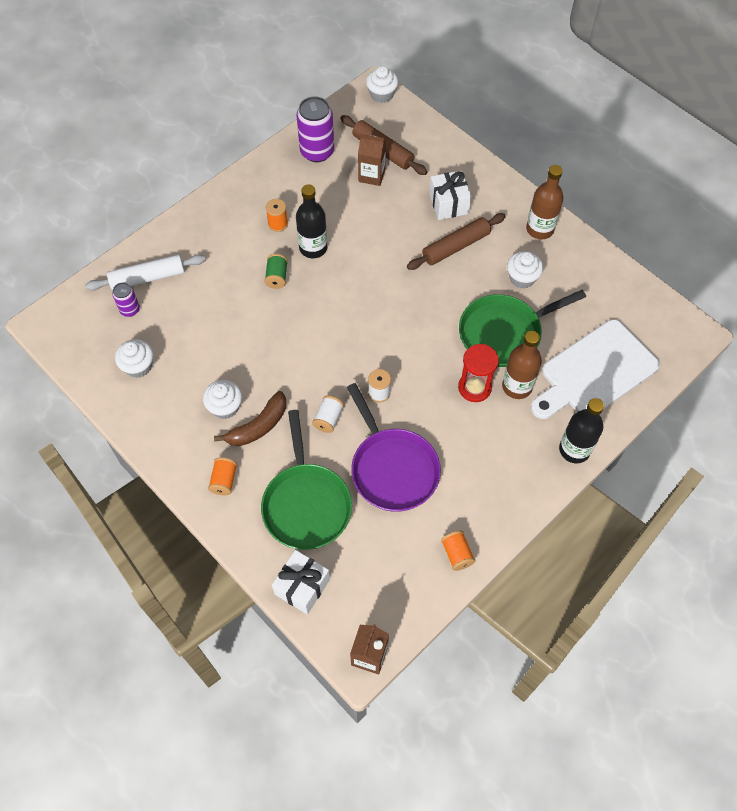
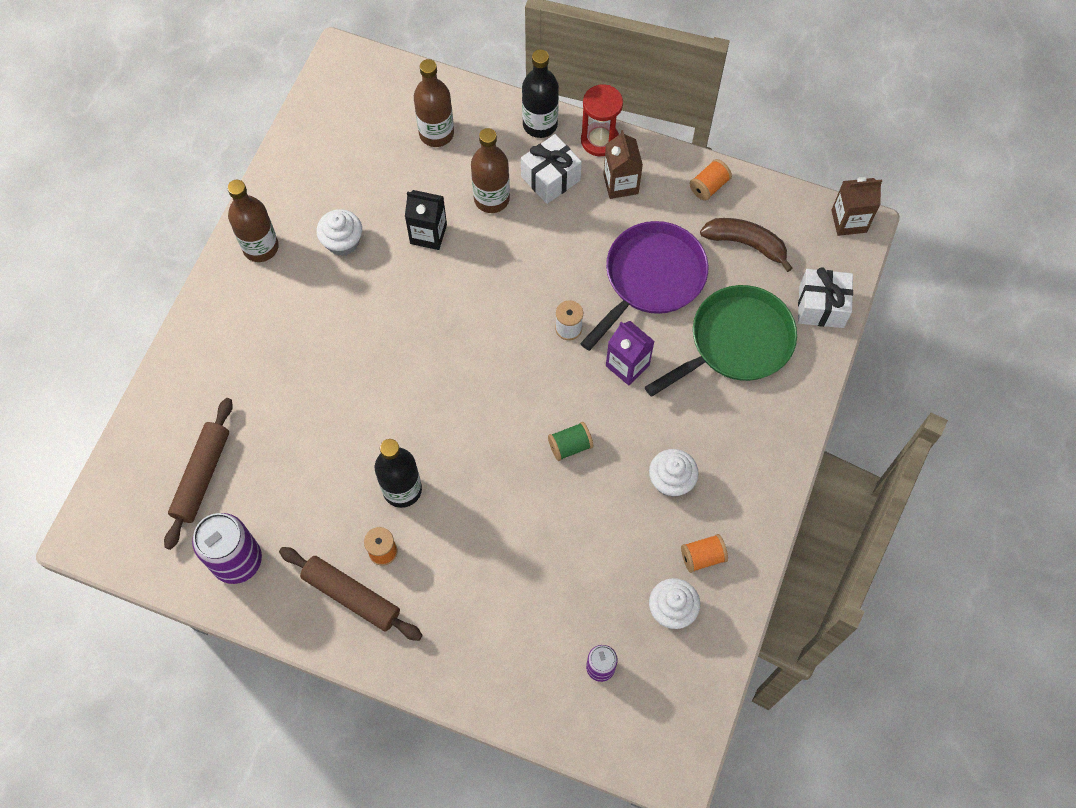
camera: 115 degrees left, 5 degrees up
(148, 277) = (542, 673): white rolling pin -> none
(224, 480) = (756, 436): orange spool -> orange spool (702, 557)
(258, 426) = (675, 433): brown banana -> brown banana (746, 244)
(277, 277) = (466, 512): green spool -> green spool (570, 446)
(328, 419) = (627, 365): white spool -> purple carton
(371, 175) = (251, 471): brown carton -> brown carton (620, 184)
(381, 94) = (95, 522): white cupcake -> none
(448, 204) = (262, 360): white gift -> white gift (550, 178)
(456, 246) = (327, 327): brown rolling pin -> brown rolling pin (351, 596)
(474, 388) = (513, 238): red hourglass -> red hourglass (599, 140)
(504, 333) = (428, 234): green pan -> black carton
(595, 372) = (436, 133): white cutting board -> brown bottle

